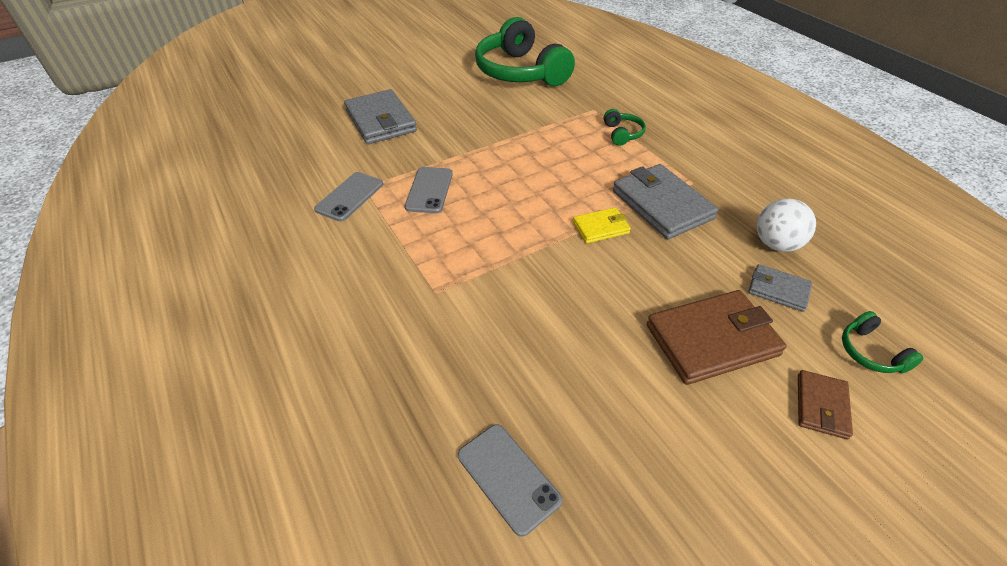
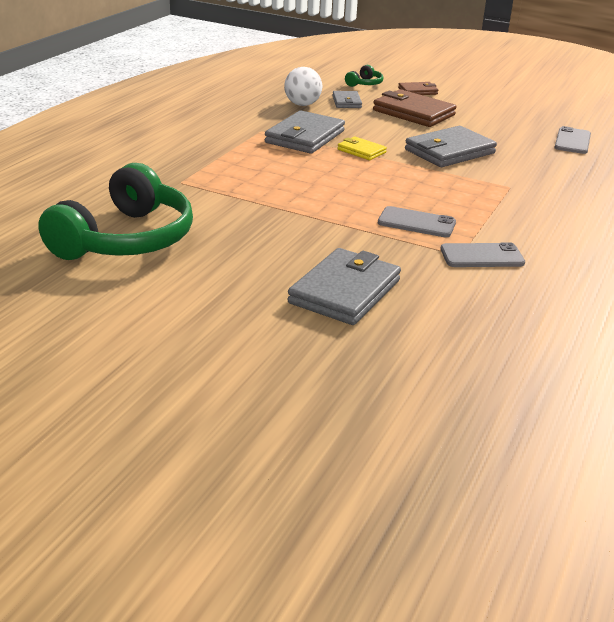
camera: 125 degrees left, 15 degrees down
(429, 190) = (416, 223): grey phone -> grey phone turned 45 degrees clockwise
(558, 298) = (449, 151): none -> grey wallet
(622, 134) = (214, 163): green headphones -> none

